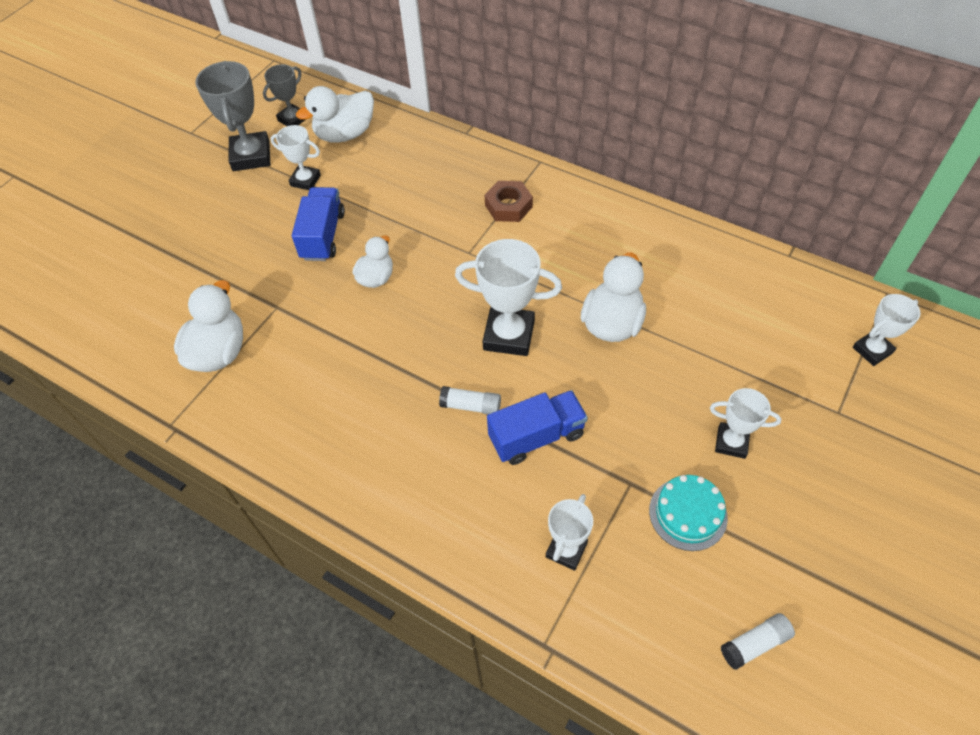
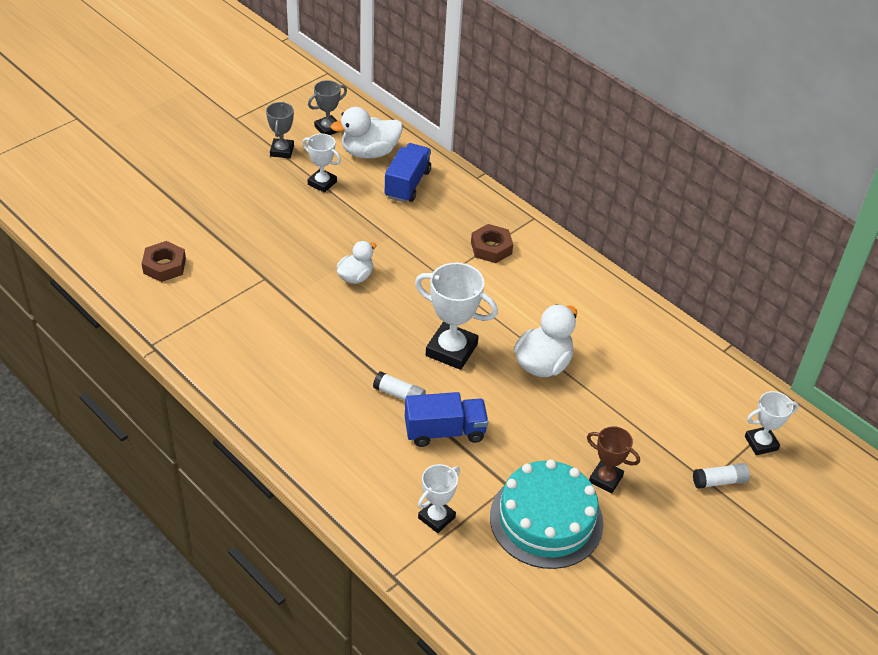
camera: 10 degrees right, 10 degrees down
(158, 323) = (164, 266): none -> brown nut
(219, 352) = (207, 300): white duck -> none
(251, 156) = (282, 151): grey trophy -> grey trophy, size x0.60
(323, 236) = (322, 232): blue truck -> blue truck (407, 184)
(688, 514) = (546, 519): turquoise cake -> turquoise cake, size x1.73
(731, 442) = (605, 479): white trophy -> brown trophy
(755, 643) = (560, 621): white glue stick -> white glue stick (719, 481)

